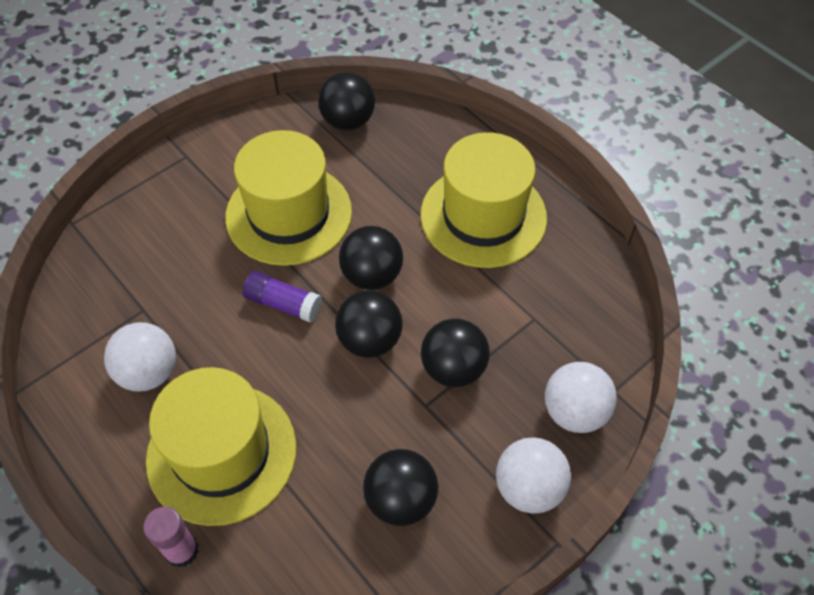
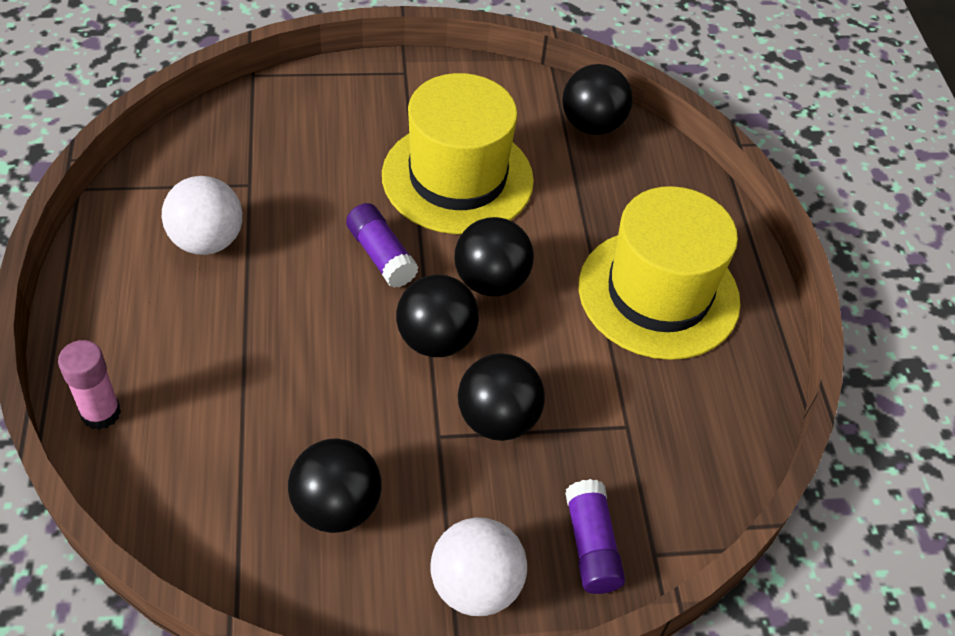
camera: 30 degrees right, 5 degrees down
(221, 453) = (209, 352): yellow hat -> none
(574, 412) = (591, 545): white ball -> purple glue stick

